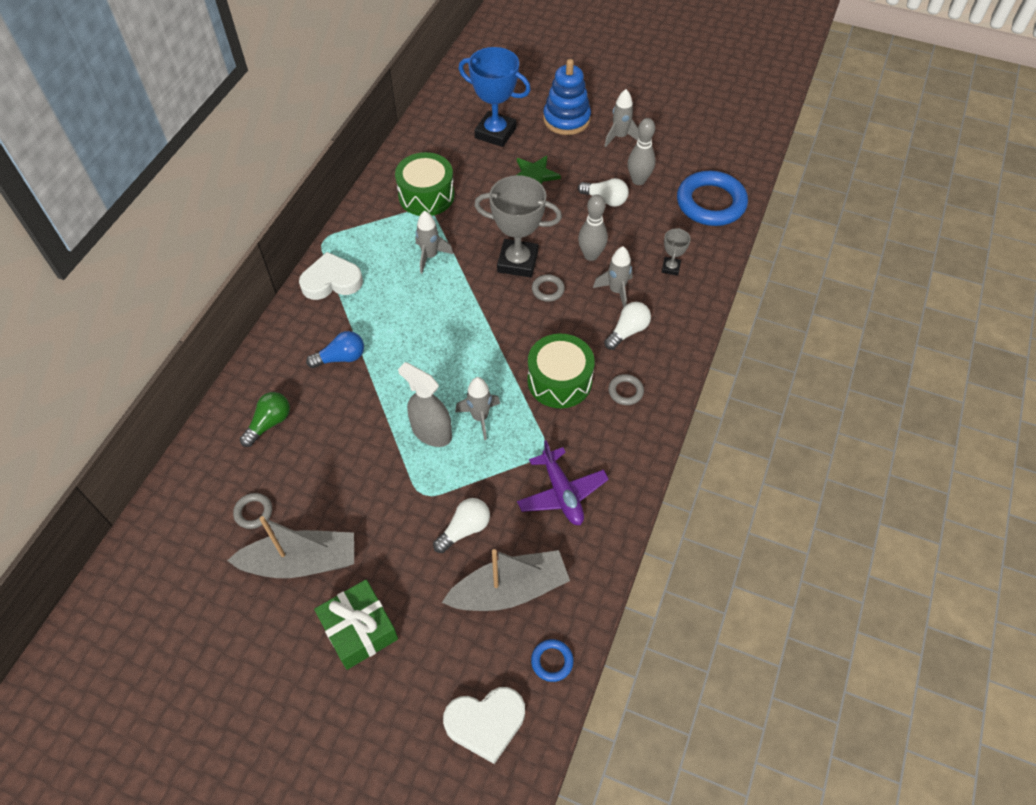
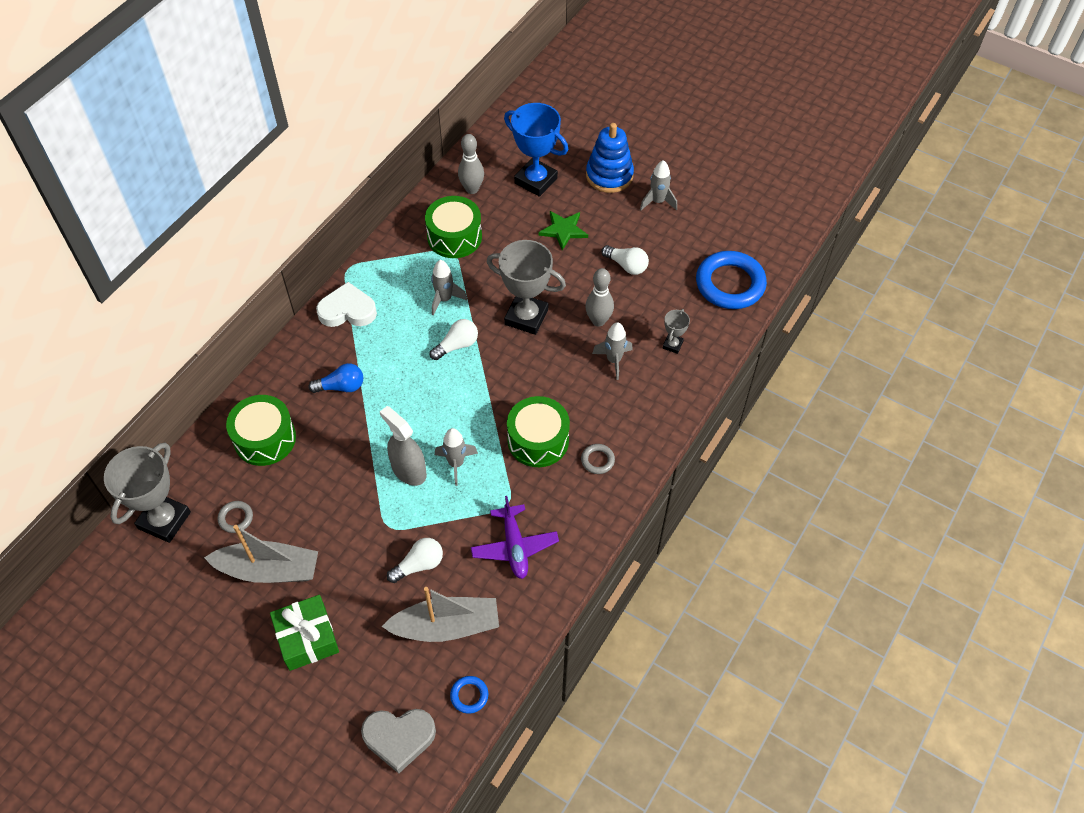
camera: 10 degrees right, 0 degrees up
(174, 527) = (164, 520): none -> grey trophy
(269, 423) = (265, 438): green light bulb -> green drum
(485, 723) = (399, 738): white heart -> grey heart
(548, 290) = (548, 349): grey ring -> none
(627, 331) = (614, 402): white light bulb -> white light bulb (457, 345)
(638, 180) = (664, 250): grey bowling pin -> grey bowling pin (472, 189)

